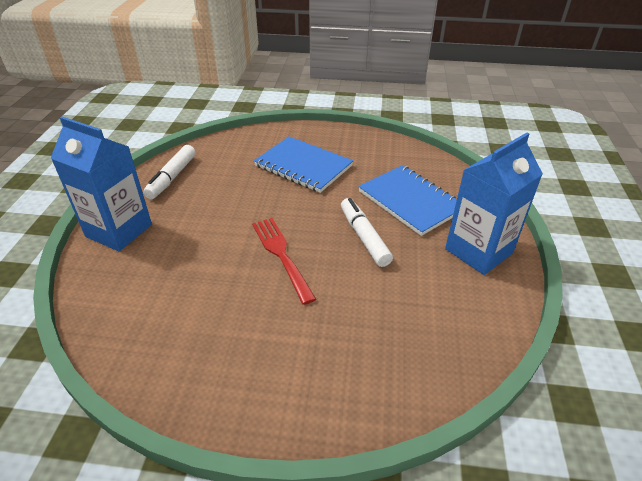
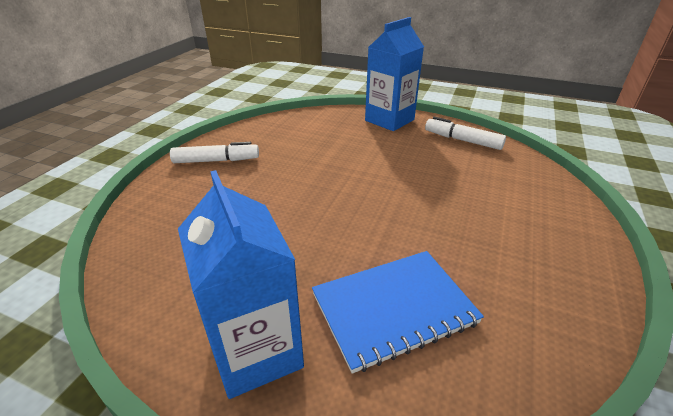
camera: 105 degrees right, 5 degrees down
(282, 255) = (328, 186): red fork -> none
(303, 166) = (488, 220): blue notebook -> none
(364, 237) = (332, 243): white marker -> white marker (216, 160)

